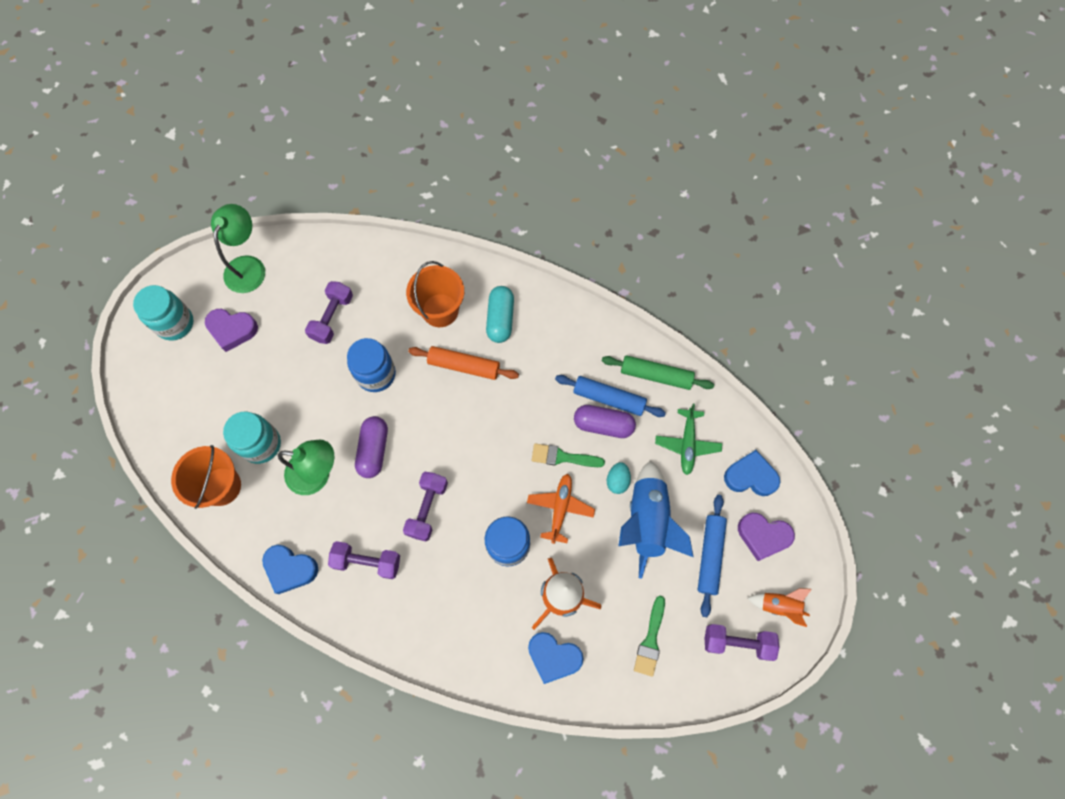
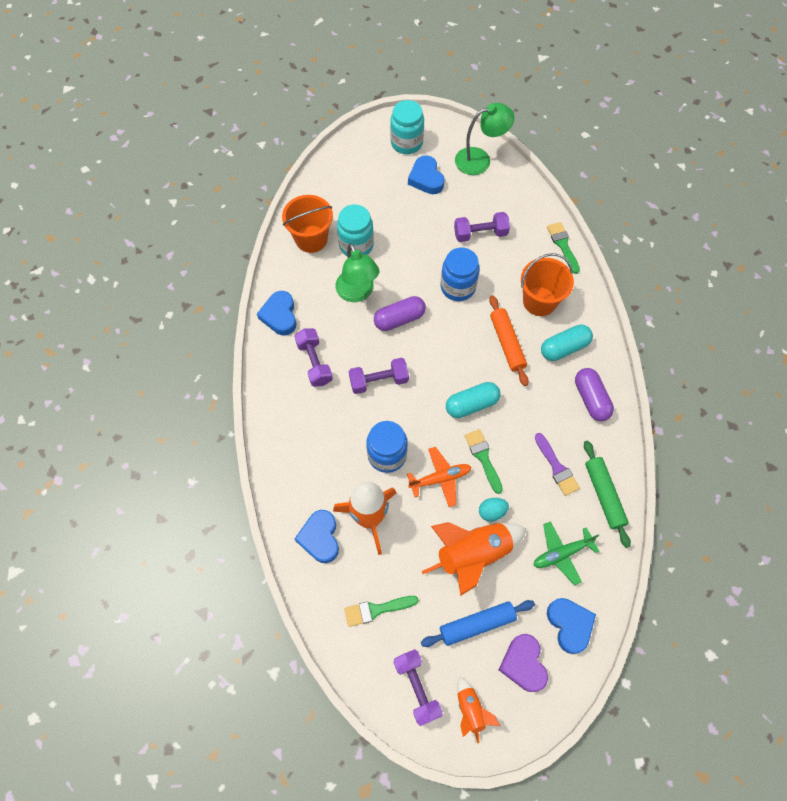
camera: 60 degrees right, 5 degrees down
(232, 330) = (426, 178): purple heart -> blue heart
(396, 252) = (563, 245): none -> green brush
(505, 436) = (471, 404): none -> turquoise capsule
(603, 425) = (531, 475): purple capsule -> purple capsule (591, 399)
(609, 398) = (556, 467): blue rolling pin -> purple brush
(647, 521) = (473, 555): blue rocket -> orange rocket

